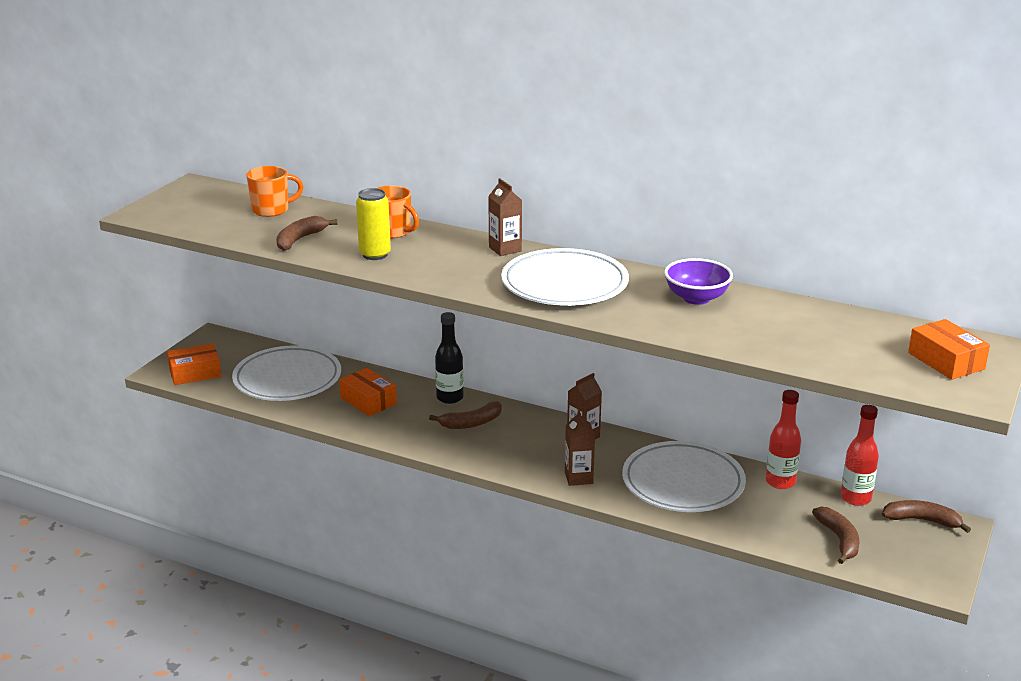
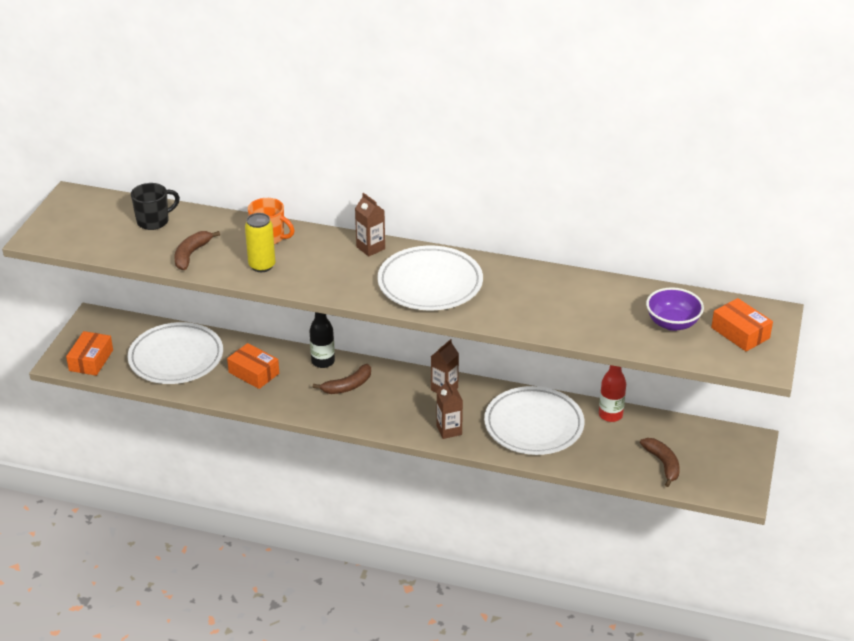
camera: 10 degrees left, 10 degrees up
(195, 373) = (91, 360): orange box -> orange box turned 45 degrees counterclockwise
(272, 210) = (154, 221): orange mug -> black mug
(696, 298) = (539, 287): purple bowl -> purple bowl (672, 323)
(855, 498) = (671, 423): red bottle -> none
(922, 520) = (724, 438): brown banana -> none

